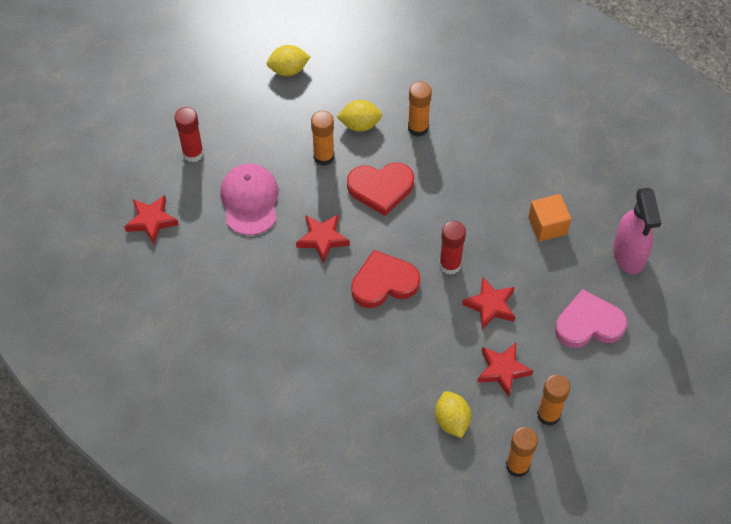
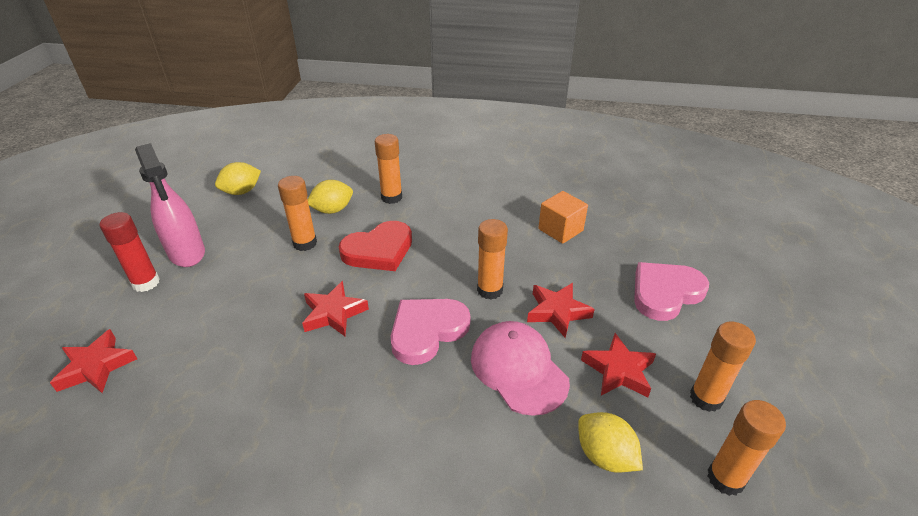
camera: 25 degrees left, 20 degrees down
(250, 200) = (230, 305): pink cap -> pink cap (518, 369)
(384, 282) = (427, 331): red heart -> pink heart
(450, 264) = (490, 290): red glue stick -> orange glue stick
(629, 255) = (649, 228): pink spray bottle -> pink spray bottle (187, 253)

